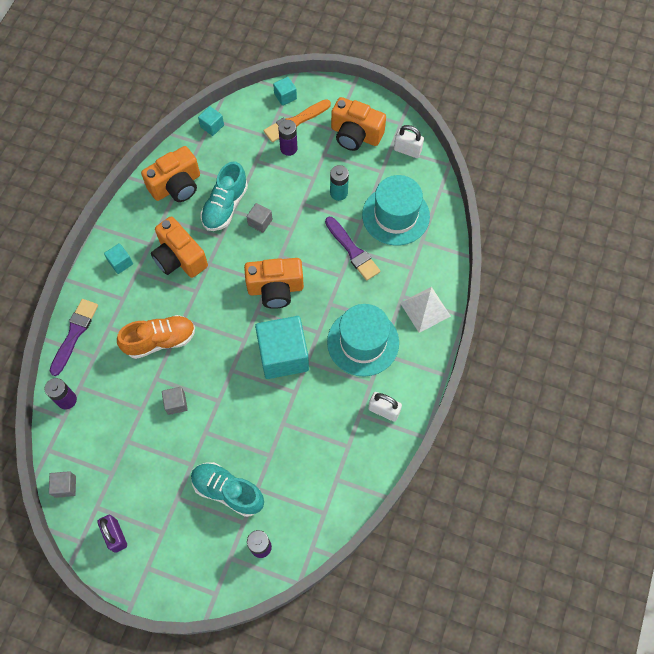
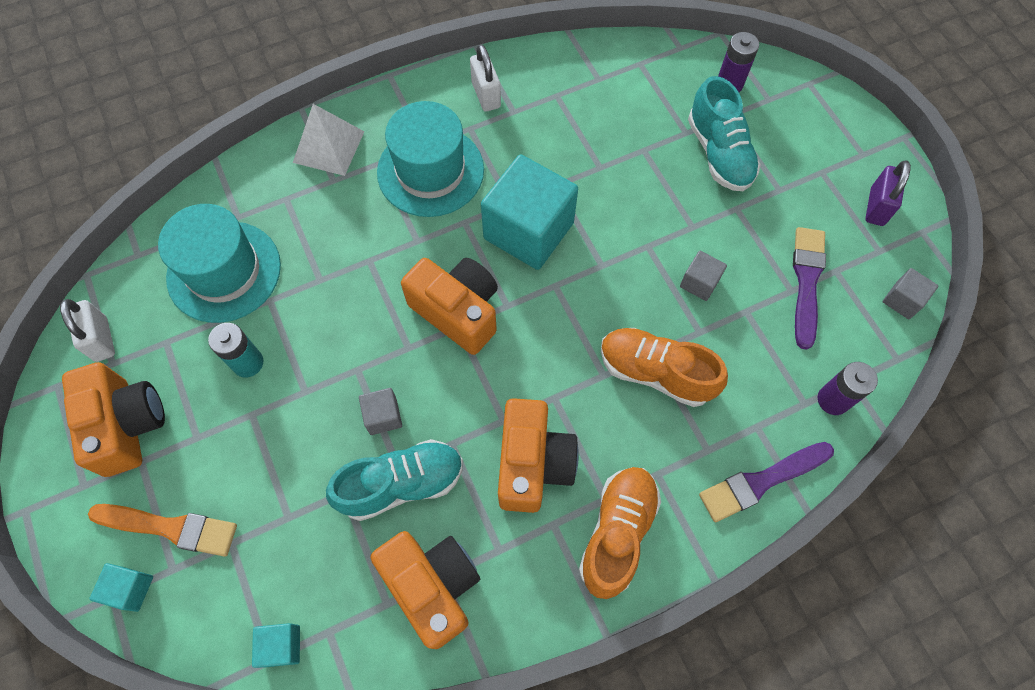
camera: 135 degrees left, 0 degrees up
(120, 262) = (617, 533): turquoise cube -> orange shoe
(176, 186) = (432, 586): orange camera -> orange camera turned 45 degrees clockwise
(288, 148) = (227, 492): purple battery -> none
(353, 251) = (321, 275): purple brush -> purple brush (806, 281)

